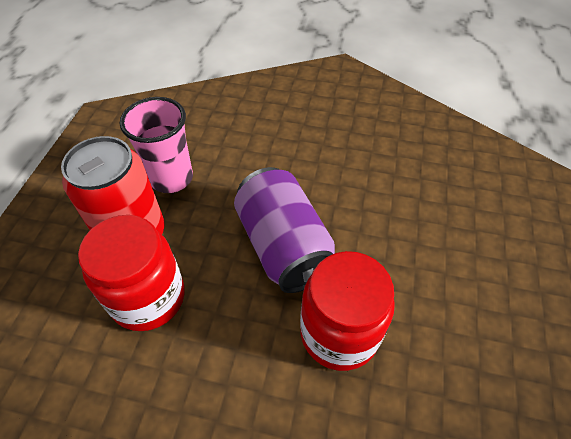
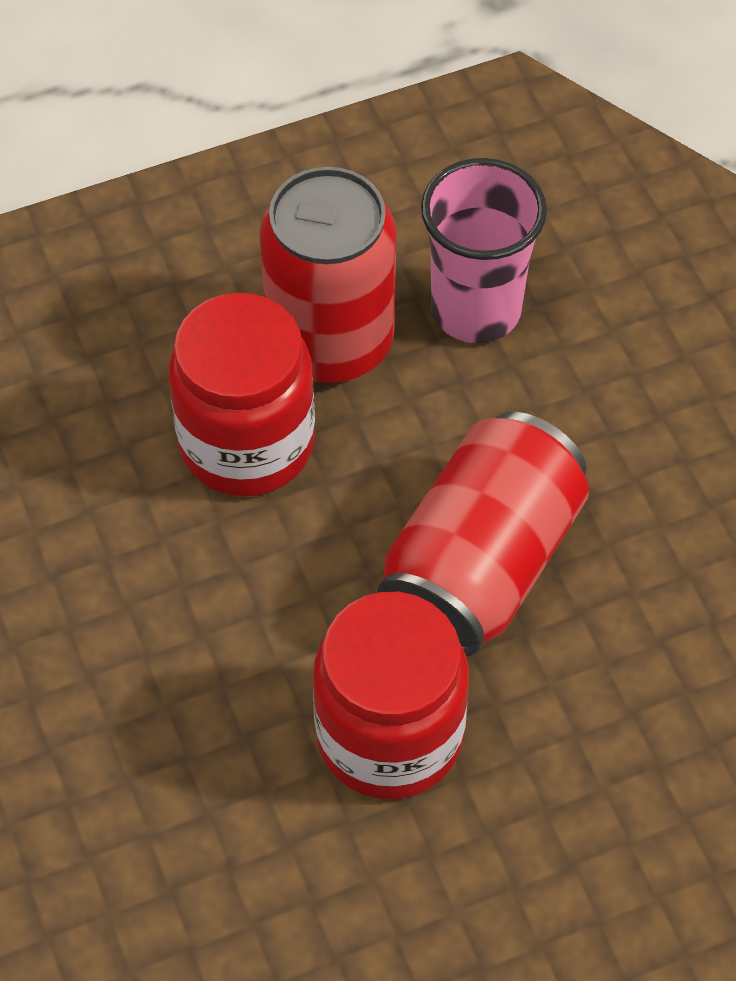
camera: 55 degrees right, 5 degrees up
(283, 246) = (482, 564): purple can -> red can

